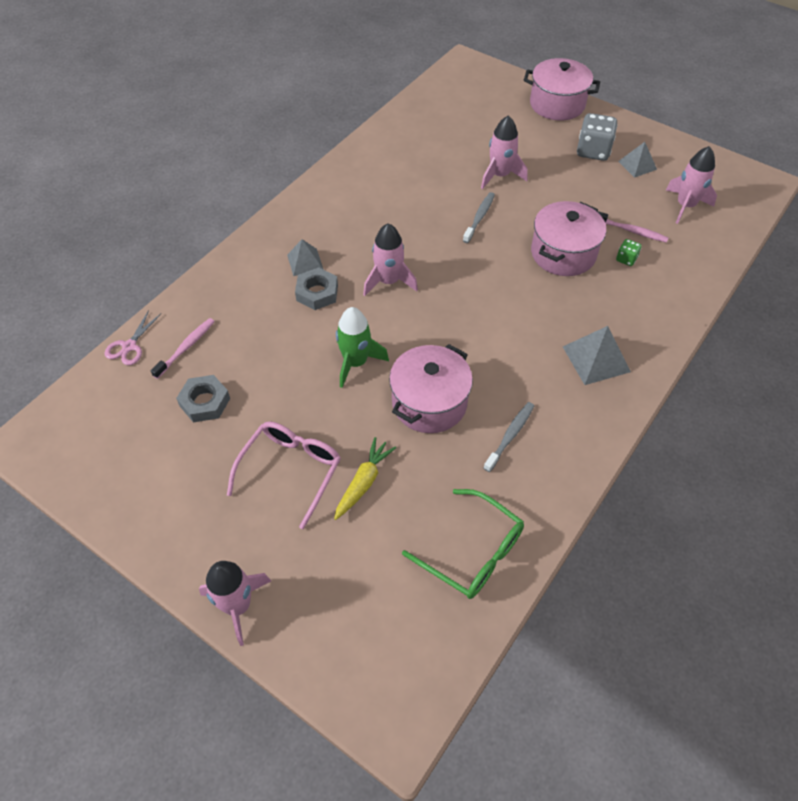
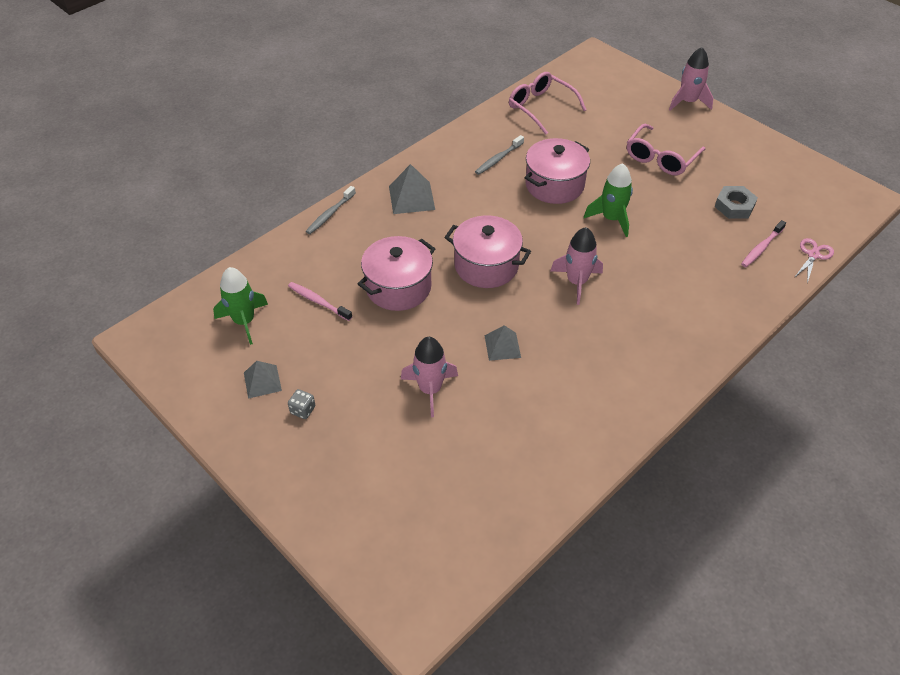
camera: 170 degrees left, 5 degrees down
(305, 262) = (660, 312): grey pyramid -> grey pyramid (502, 346)
(317, 293) = (646, 280): grey nut -> none
(363, 482) = (608, 146): yellow carrot -> none
(473, 552) = (541, 107): green glasses -> pink glasses
(479, 217) = (470, 338): grey toothbrush -> grey toothbrush (330, 214)
(557, 104) = (309, 499): pink pot -> pink pot (486, 265)
(593, 151) = (303, 410): grey dice -> grey dice, size x0.50
(626, 259) = (340, 274): green dice -> none
(685, 206) = (244, 321): pink rocket -> green rocket

